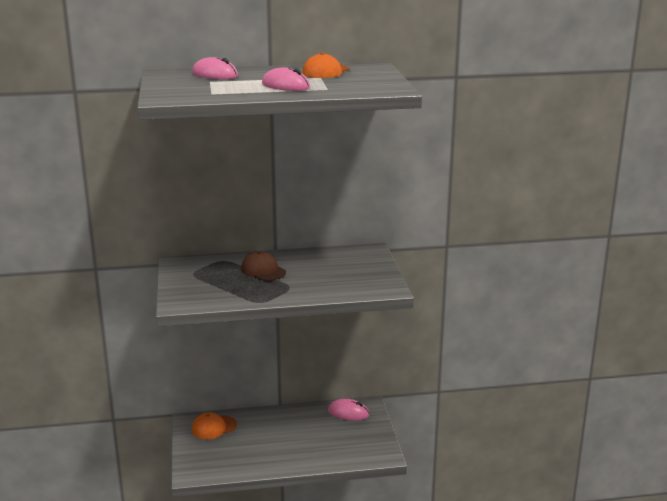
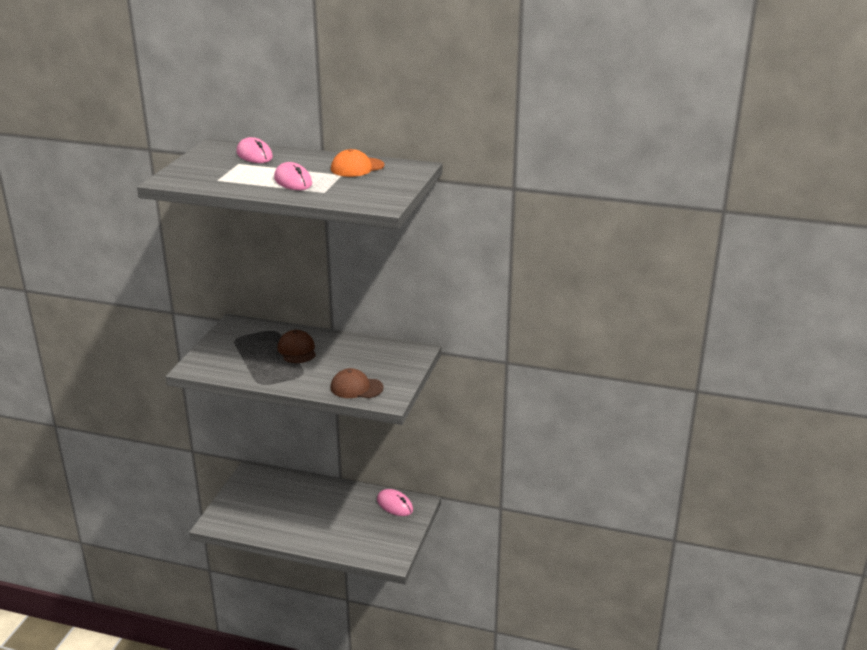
camera: 25 degrees right, 5 degrees up
(214, 427) = (266, 484): orange cap -> none
(351, 286) = (356, 388): none -> brown cap

